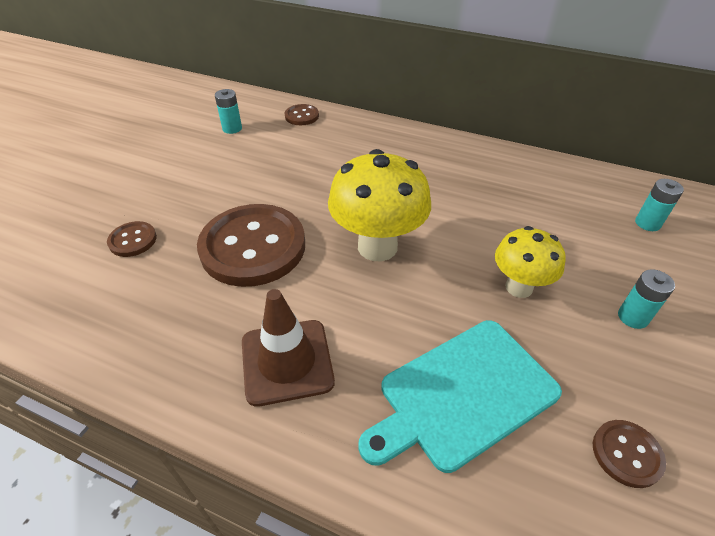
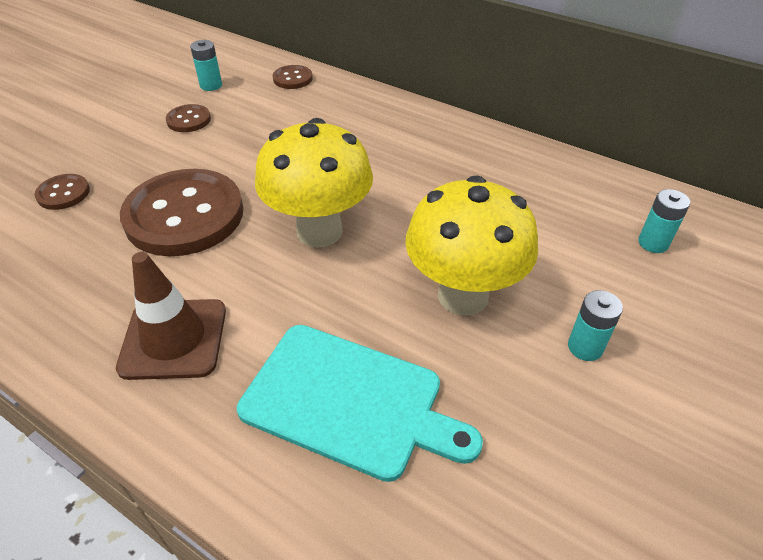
camera: 10 degrees right, 0 degrees up
(463, 394) = (349, 401): turquoise cutting board -> turquoise cutting board turned 135 degrees counterclockwise
(519, 287) = (463, 295): yellow mushroom -> yellow mushroom, size x1.60
(626, 454) = (509, 494): brown button -> brown button (189, 120)

